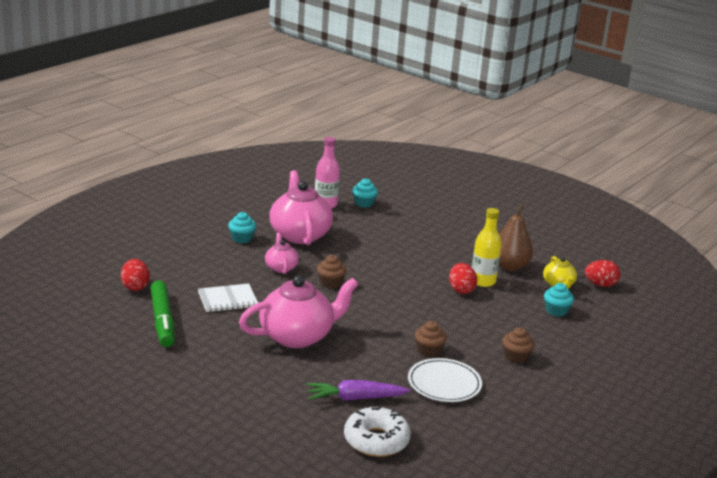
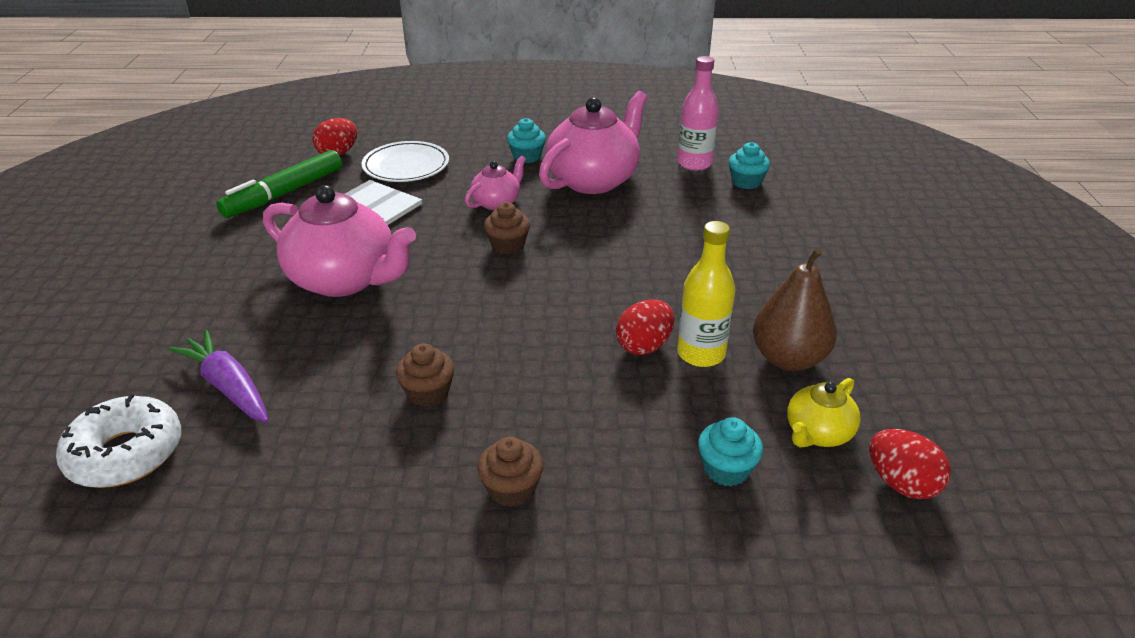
camera: 55 degrees right, 10 degrees up
(444, 383) = (346, 448): white plate -> white plate (406, 166)

